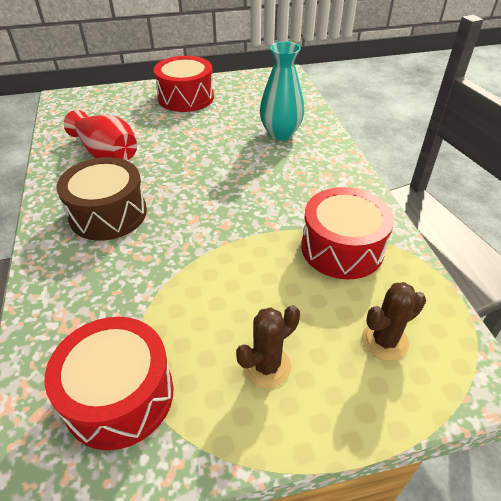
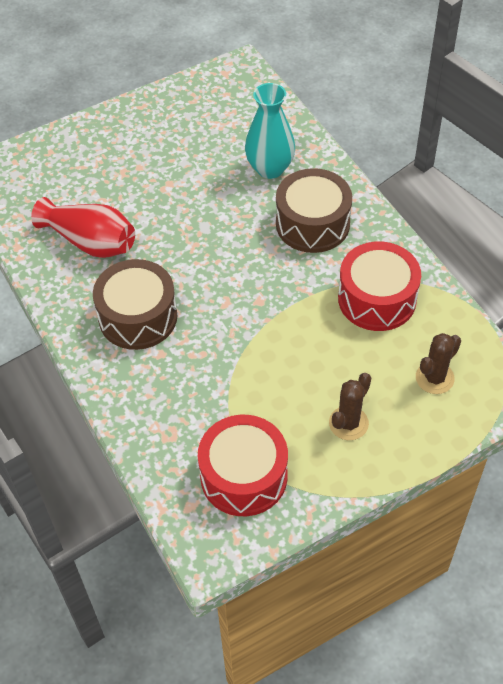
camera: 15 degrees left, 10 degrees up
(186, 97) = (137, 135): red drum -> none
(301, 177) = (312, 224): none -> brown drum

